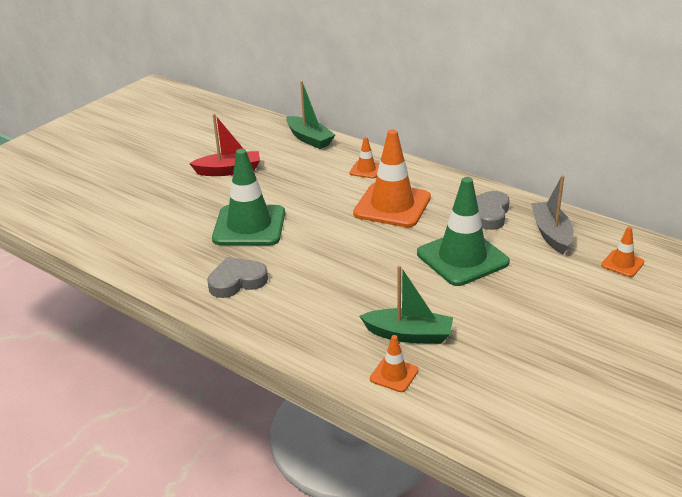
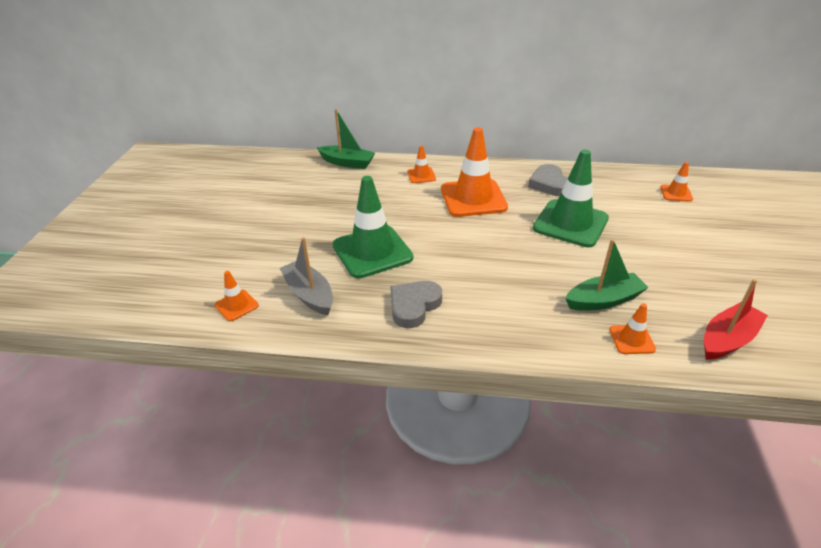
camera: 30 degrees left, 5 degrees up
(106, 235) = (236, 305): none -> orange traffic cone
(229, 171) = (302, 208): red boat -> red boat (727, 339)
(551, 234) = (608, 186): grey boat -> grey boat (309, 294)

